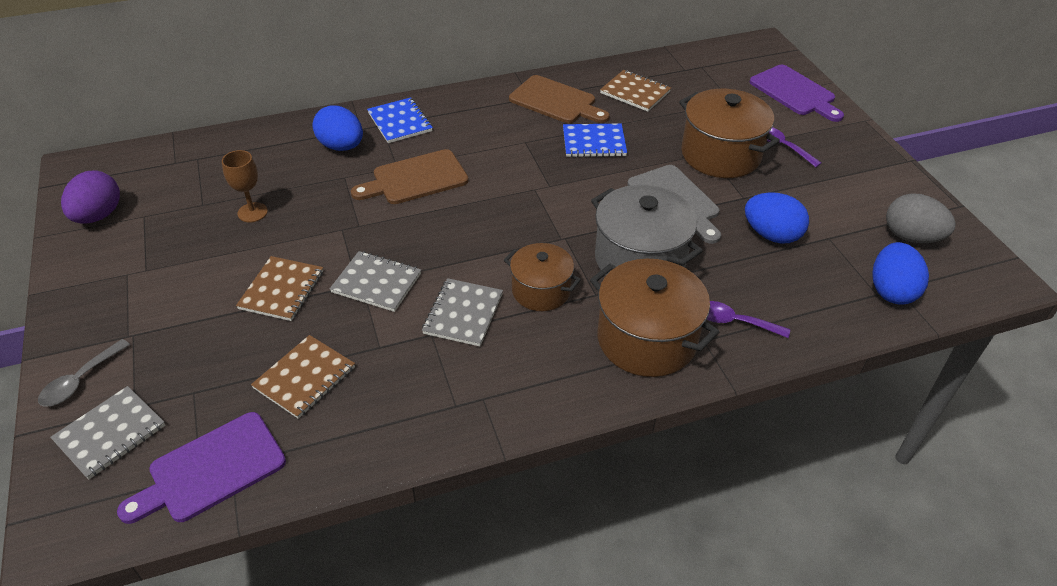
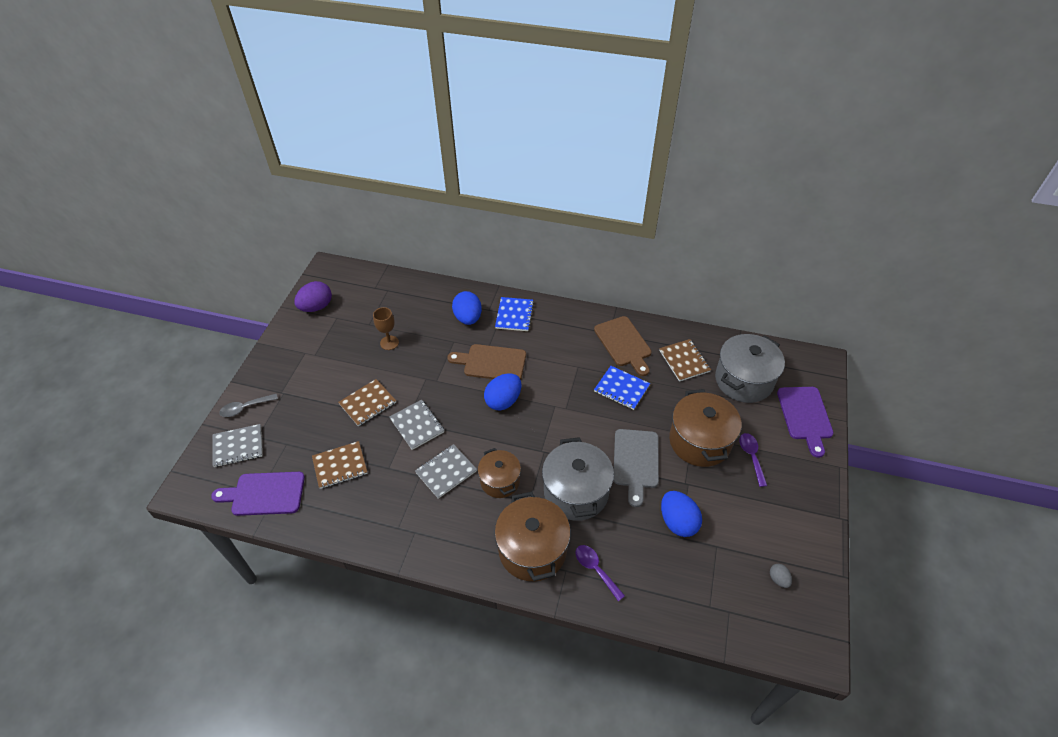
camera: 35 degrees right, 5 degrees up
(710, 86) = (744, 380): none -> grey pot
(891, 291) = (722, 610): blue egg -> blue egg (503, 401)
(911, 237) = (778, 579): grey egg -> grey egg, size x0.50

